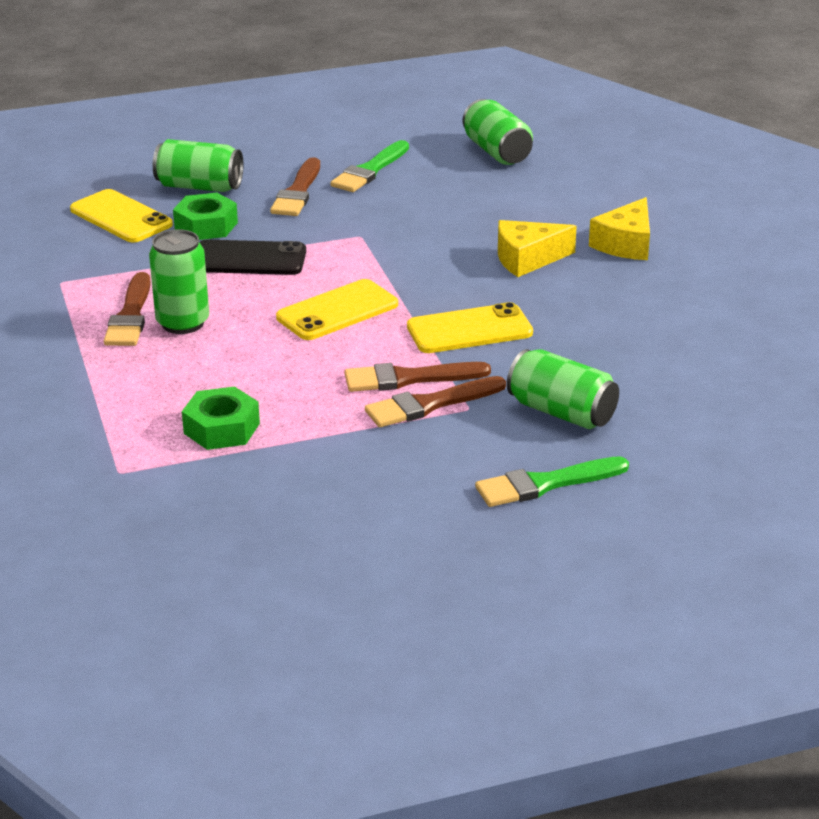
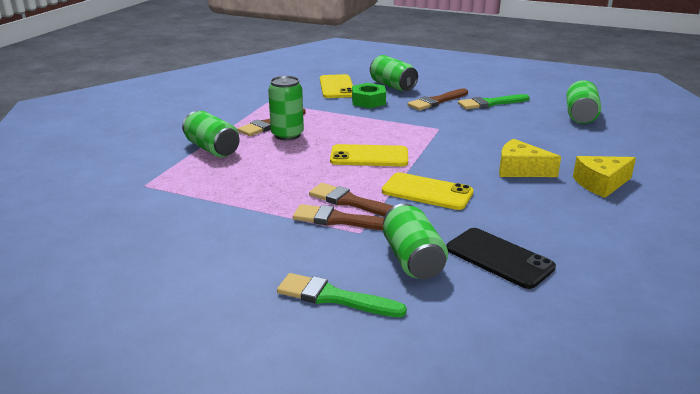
camera: 40 degrees right, 5 degrees down
(116, 385) = (212, 149): none -> green can
(222, 428) = (220, 186): green nut -> none
(249, 259) = (365, 120): black phone -> black phone (499, 258)

